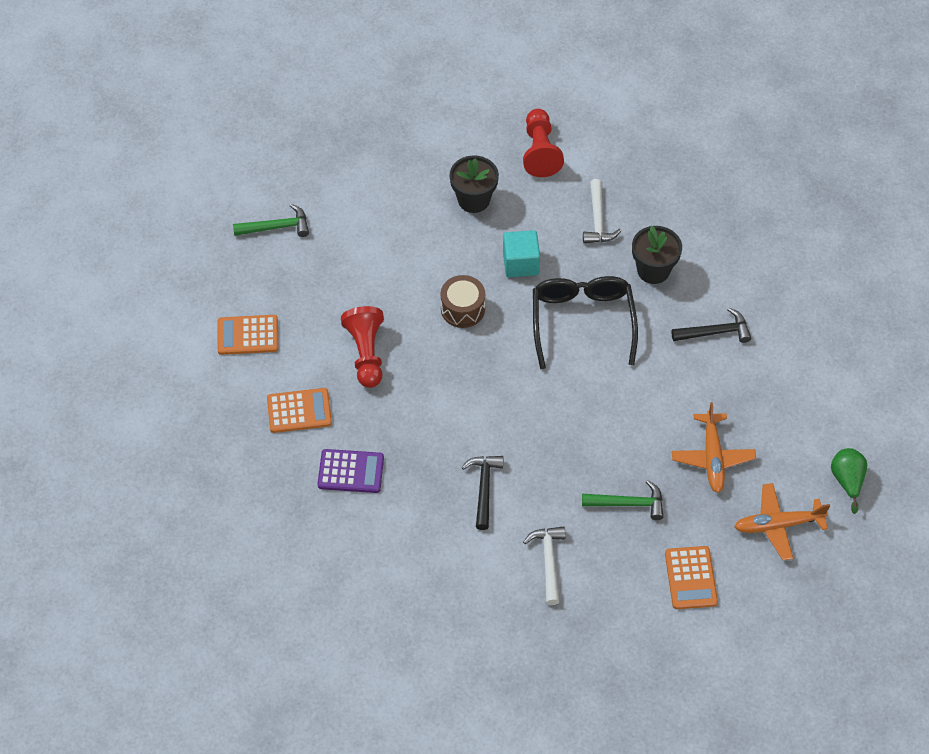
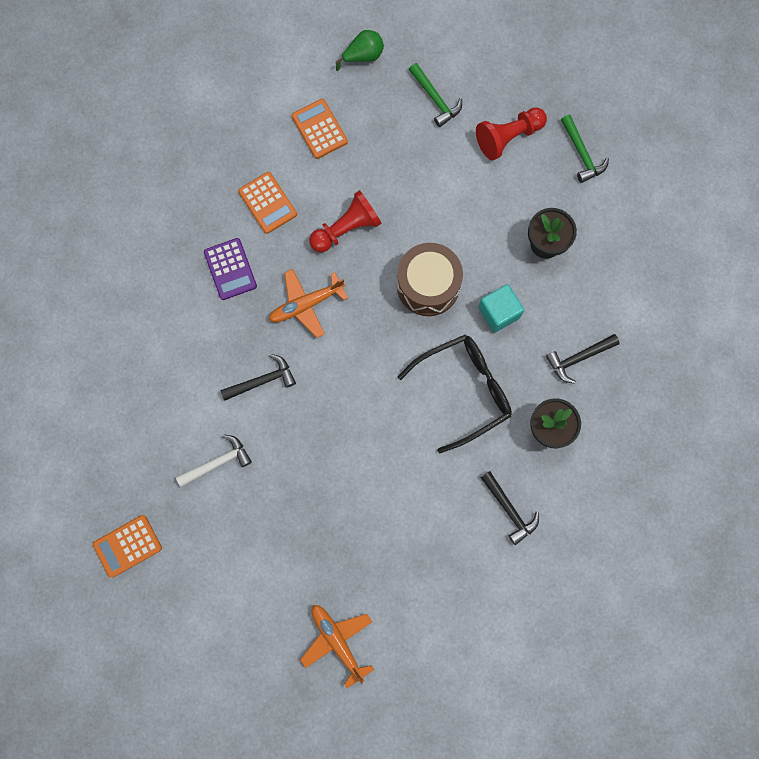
camera: 65 degrees right, 20 degrees up
(462, 309) = (428, 285): brown drum -> brown drum, size x1.52
(540, 151) = (627, 276): red pawn -> red pawn (508, 137)
(598, 220) = (578, 358): white hammer -> black hammer
(628, 503) = (301, 505): green hammer -> green hammer (582, 154)
(690, 578) = (253, 586): orange calculator -> orange calculator (127, 546)
(712, 457) = (379, 558): orange plane -> orange plane (306, 304)
(847, 480) = (409, 686): green pear -> green pear (363, 56)

